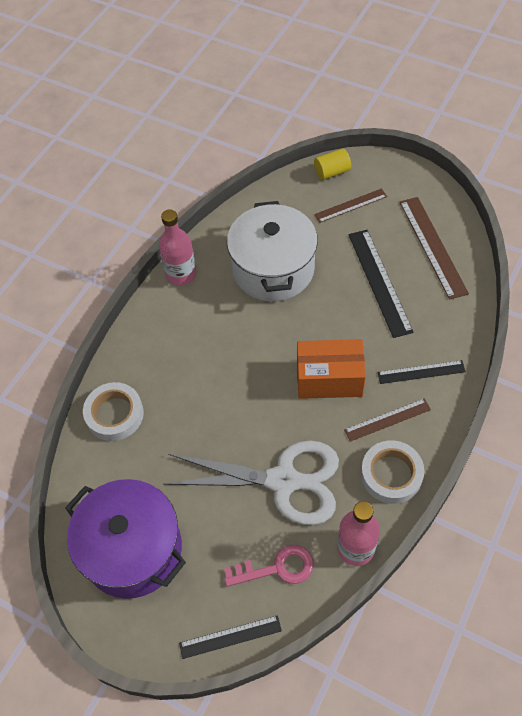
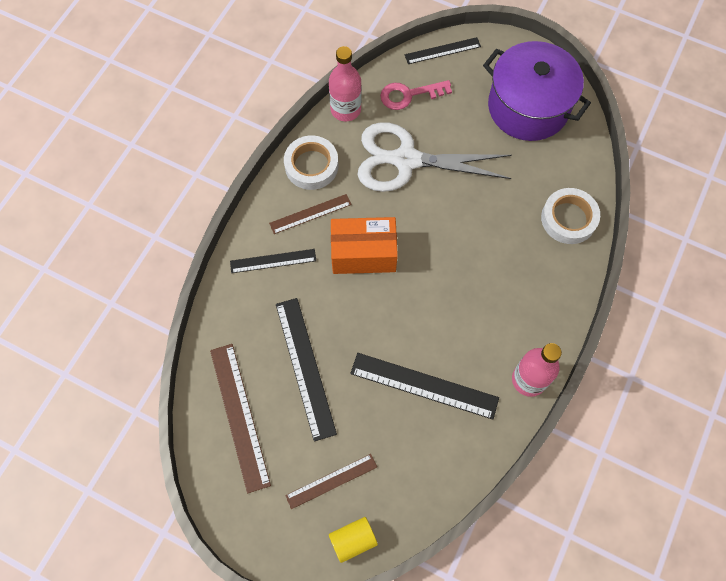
camera: 175 degrees right, 10 degrees up
(273, 269) = (424, 385): white pot -> black ruler

